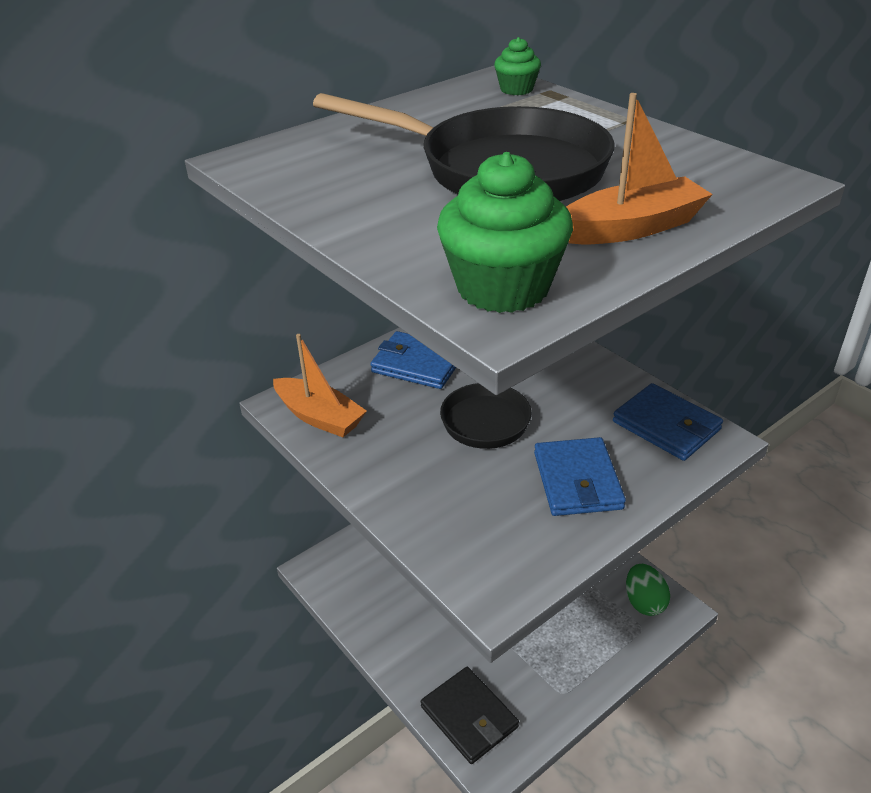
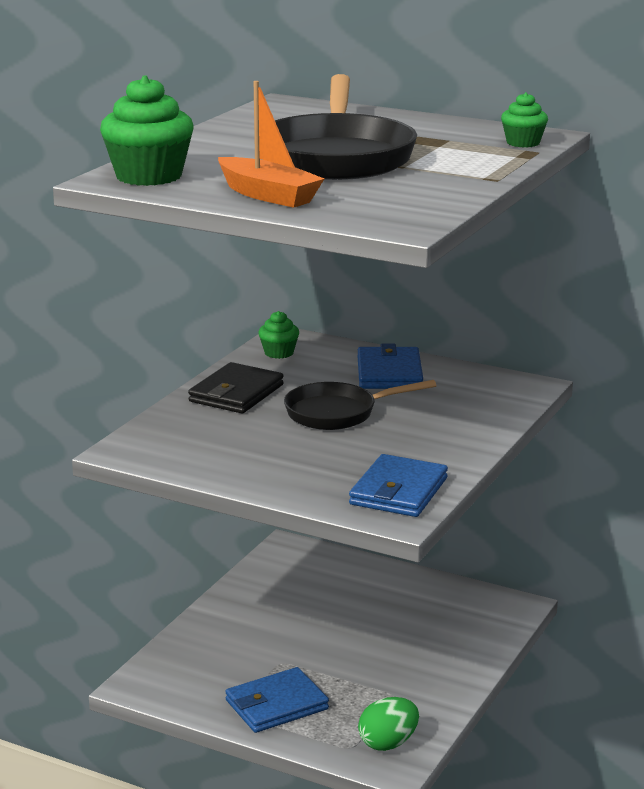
camera: 65 degrees right, 15 degrees down
(319, 417) = (279, 353): orange boat -> green cupcake
(469, 717) = (176, 665): black wallet -> black wallet (236, 393)
(577, 481) = (282, 462): blue wallet -> blue wallet (276, 705)

